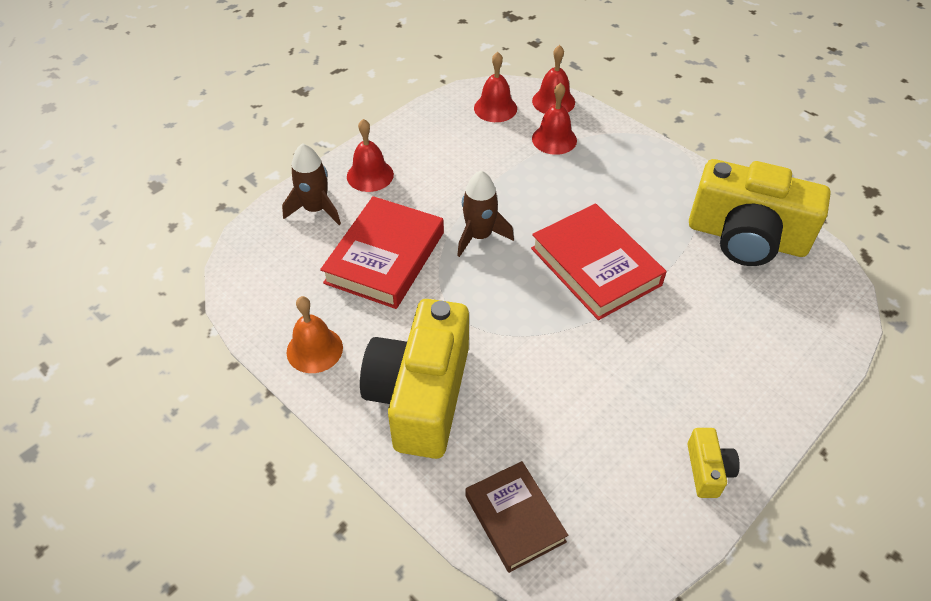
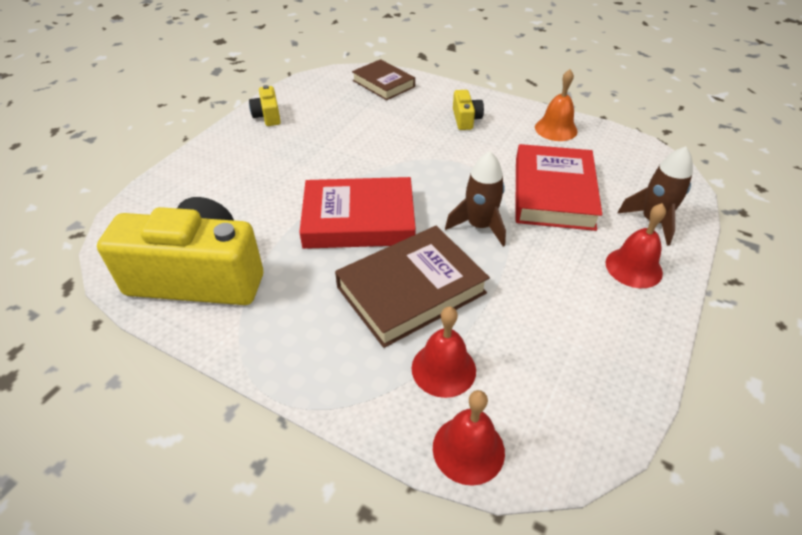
camera: 165 degrees right, 5 degrees down
(421, 395) = (466, 119): yellow camera -> yellow camera, size x0.42
(495, 108) = (550, 411): red bell -> none
(562, 192) = (411, 290): none -> brown book
(595, 266) = (359, 220): red book -> red book turned 45 degrees counterclockwise

